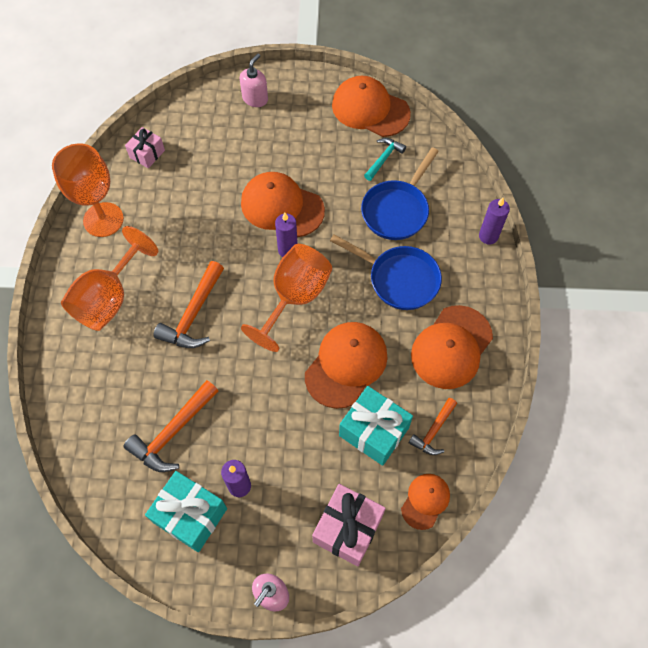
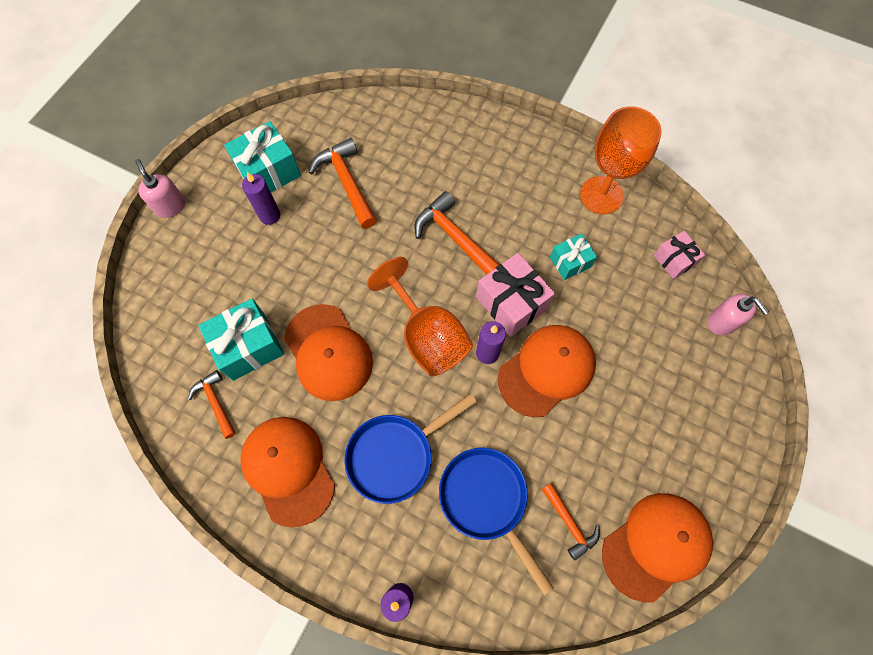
camera: 115 degrees right, 5 degrees up
(109, 299) = (506, 174): orange goblet -> none
(180, 221) = (570, 262): none -> turquoise gift
(255, 98) = (720, 405): pink soap dispenser -> pink soap dispenser (722, 322)
(348, 529) = (180, 284): pink gift -> pink gift (511, 303)
(384, 158) = (569, 523): turquoise hammer -> orange hammer
(425, 501) = (160, 360): orange cap -> none

